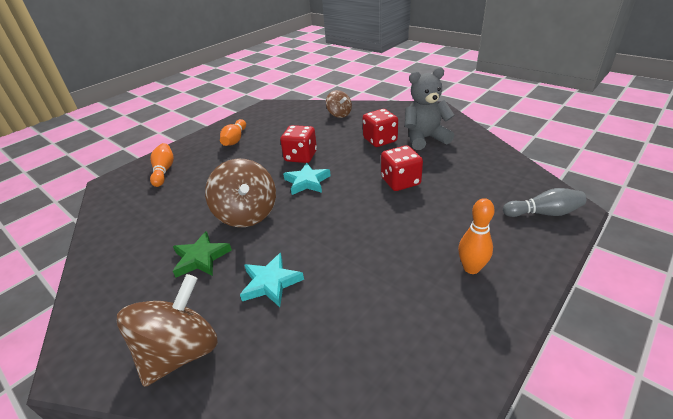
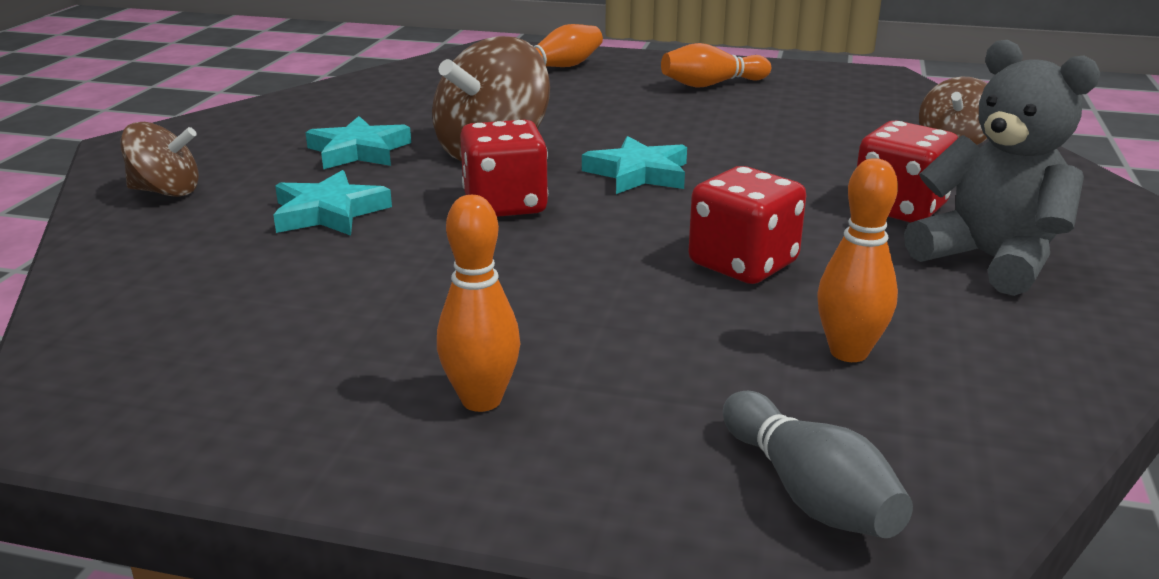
camera: 60 degrees right, 10 degrees down
(181, 352) = (166, 192): brown spinning top -> brown spinning top, size x0.59
(201, 258) = (358, 151): green star -> turquoise star
(301, 156) = (722, 148): red dice -> red dice (505, 205)
(469, 181) = (848, 352): none -> orange bowling pin

